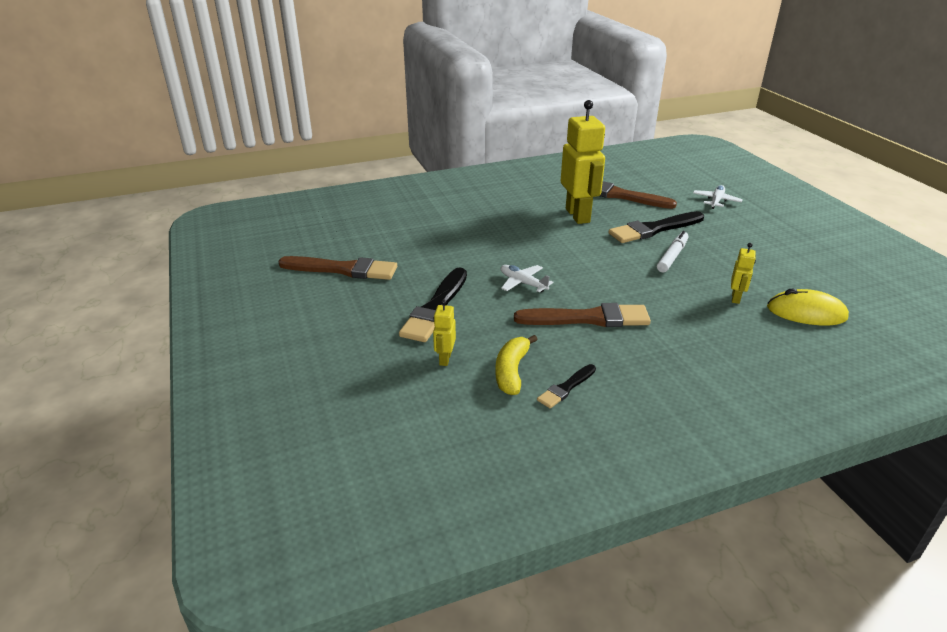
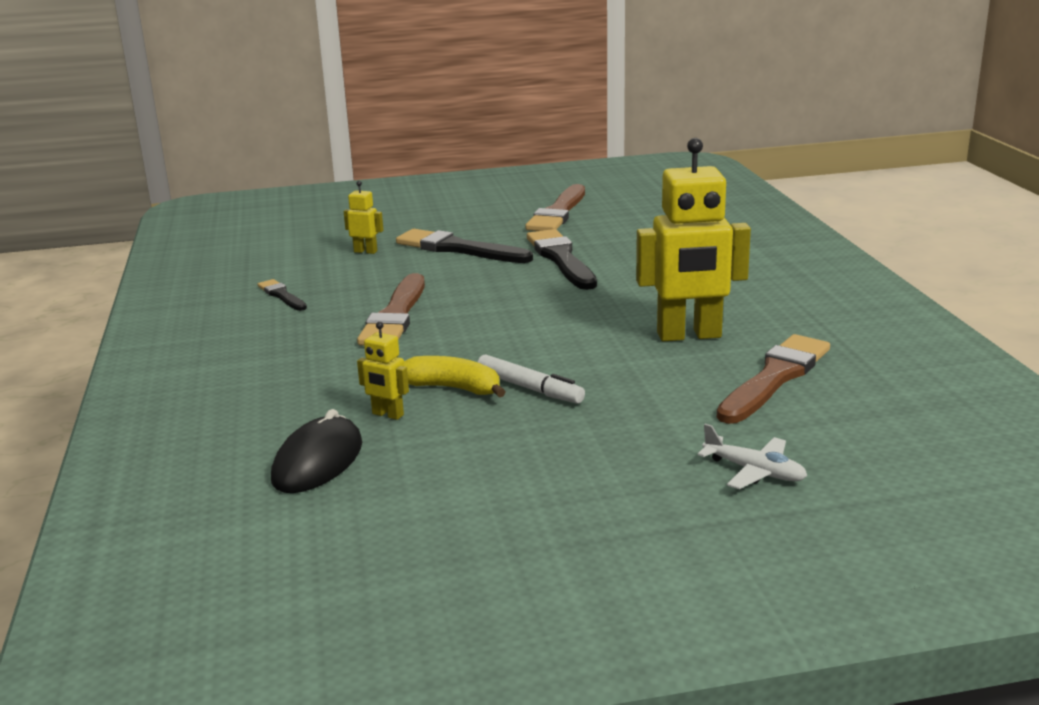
camera: 100 degrees right, 10 degrees down
(511, 371) = (325, 275): yellow banana -> yellow banana (453, 388)
(523, 283) = (492, 289): white plane -> none
(654, 229) = (629, 388): black brush -> black brush (561, 259)
(806, 313) = (318, 462): yellow mouse -> black mouse

